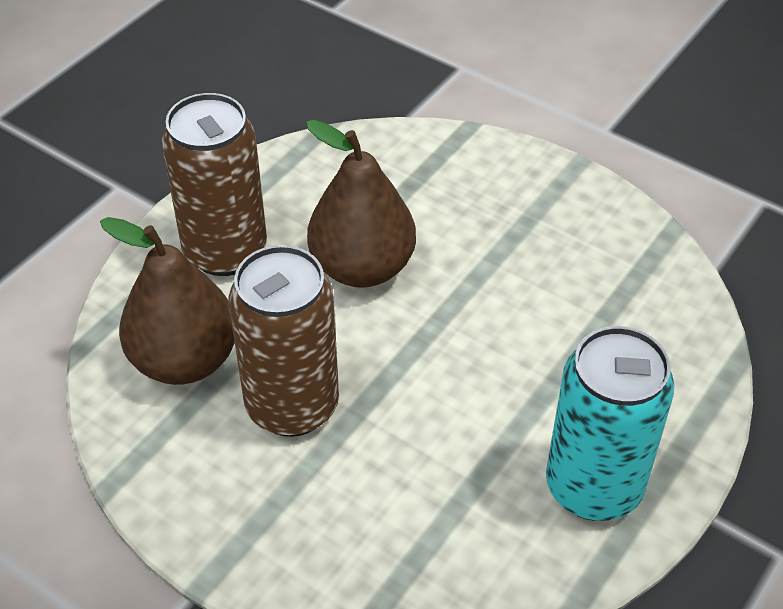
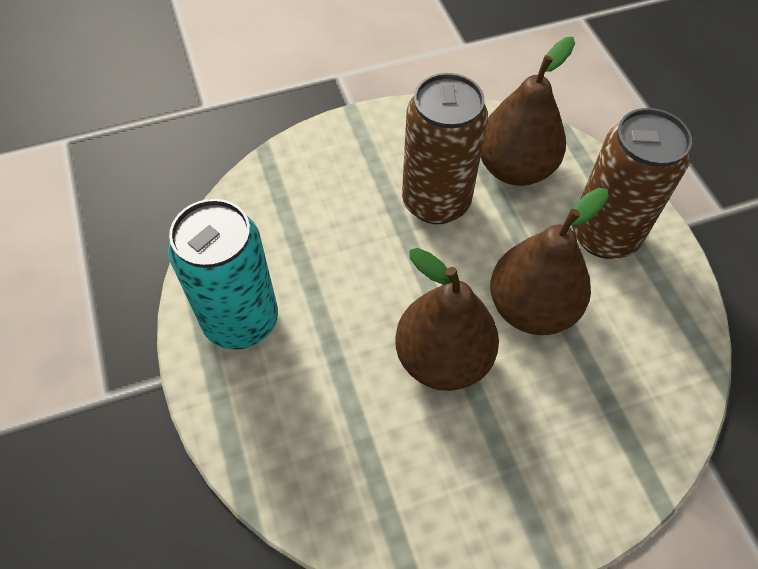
camera: 125 degrees right, 10 degrees up
(475, 303) = (443, 358): none -> brown pear

